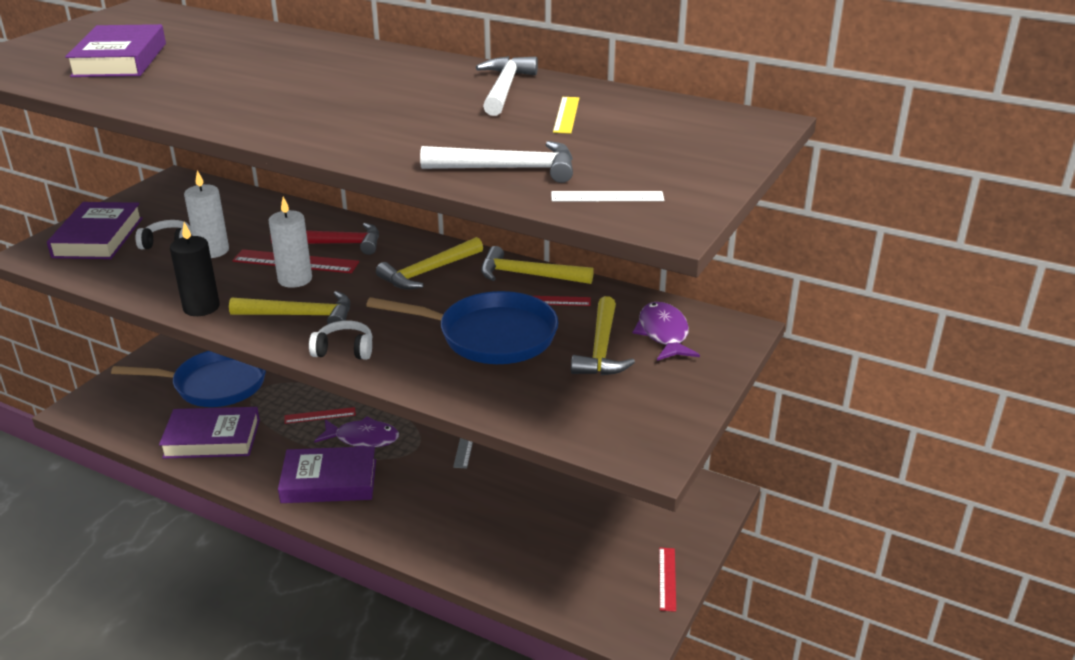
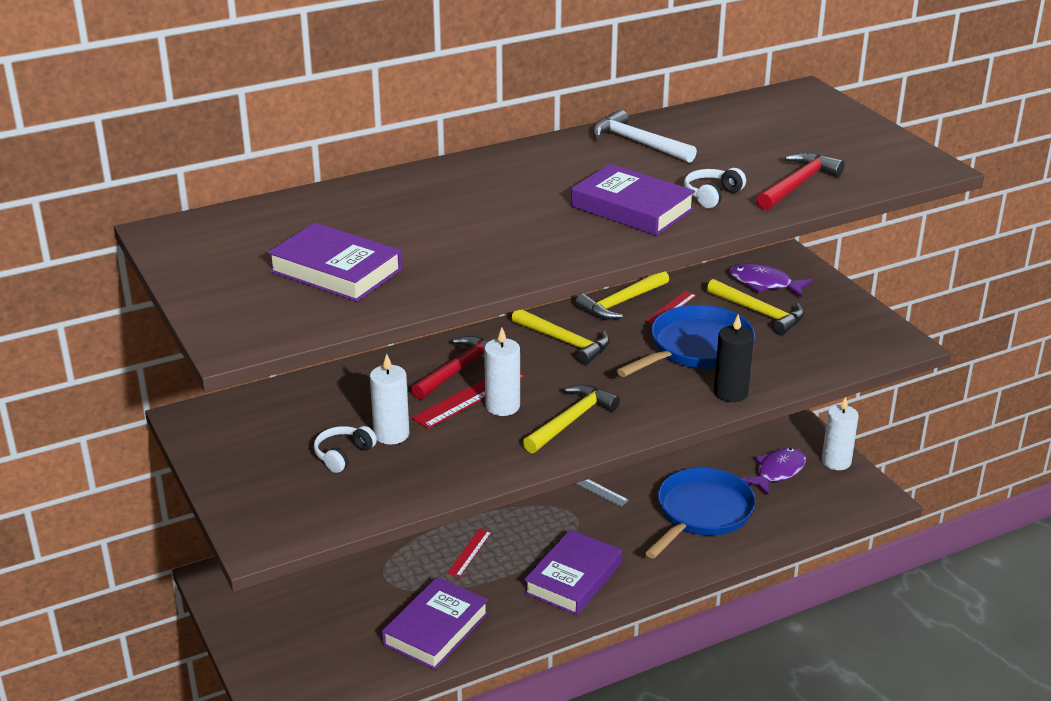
camera: 55 degrees left, 0 degrees up
(98, 237) = (274, 493): purple book -> purple book (632, 208)
(201, 307) = (499, 466): black candle -> black candle (731, 393)
(214, 384) = (342, 602): blue pan -> blue pan (701, 513)
(344, 350) = (650, 416): white headphones -> white headphones (712, 195)
(363, 438) = (531, 540): purple fish -> purple fish (777, 472)
(428, 272) = (565, 342): yellow hammer -> yellow hammer turned 45 degrees counterclockwise
(509, 169) = (797, 184): white hammer -> red hammer
(566, 115) = (719, 139): yellow ruler -> none
(607, 196) = (875, 170): white ruler -> none
(667, 578) = (836, 462): red ruler -> white candle

